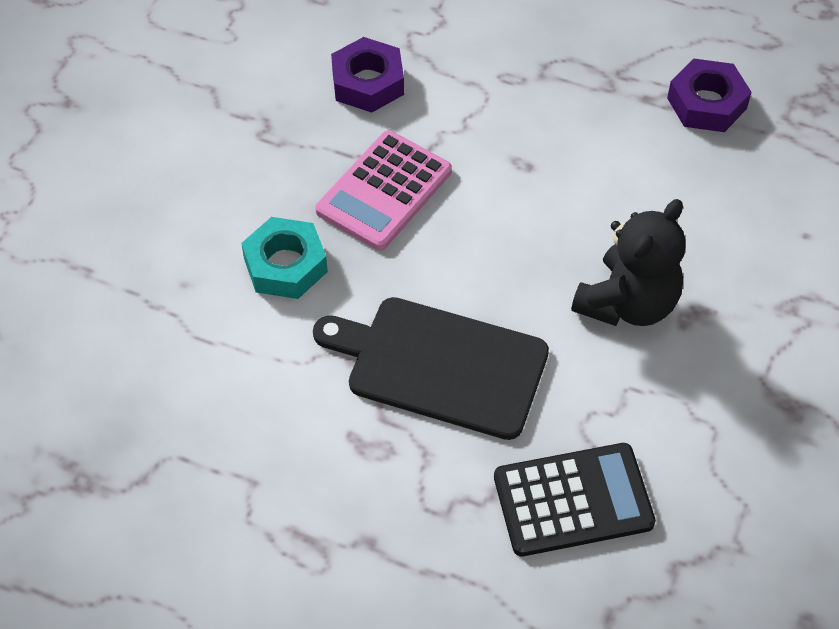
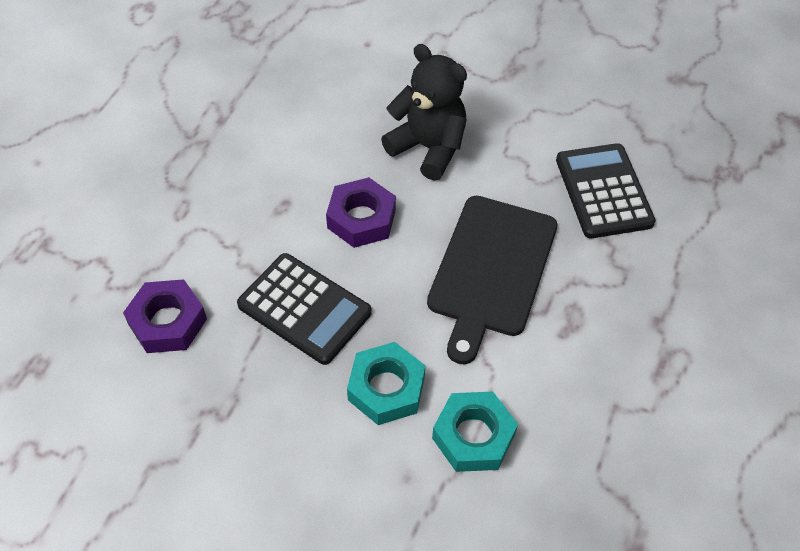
camera: 90 degrees left, 0 degrees up
(226, 342) = (473, 436): none -> turquoise nut
(384, 191) = (304, 309): pink calculator -> black calculator
(707, 103) = (232, 84): purple nut -> purple nut (361, 219)

